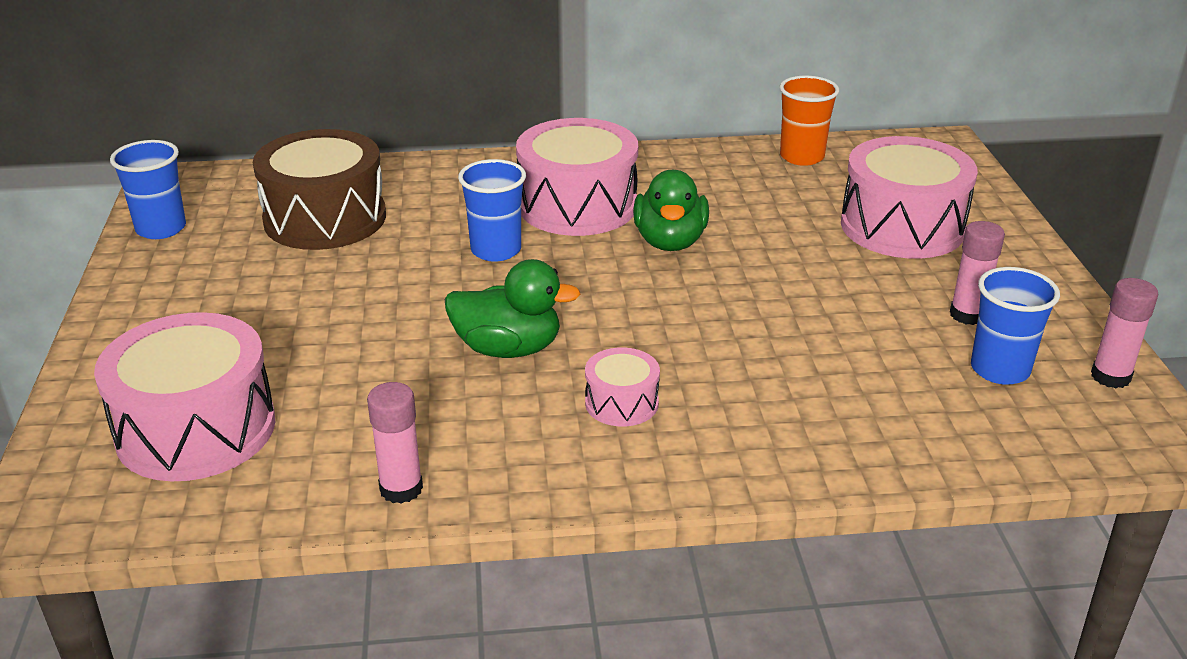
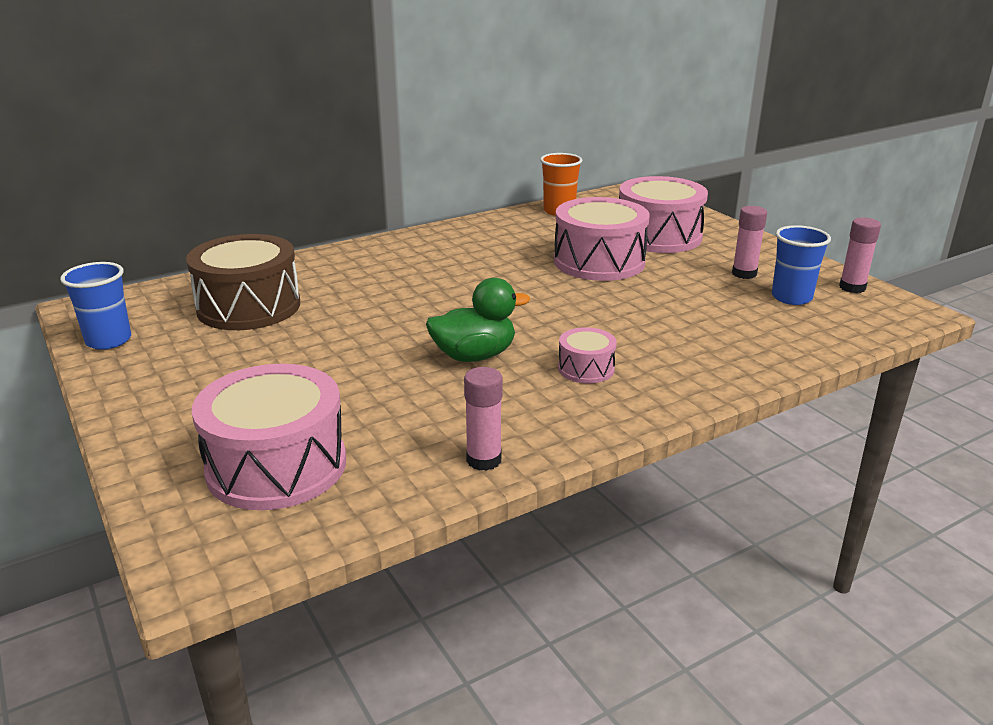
camera: 25 degrees left, 5 degrees down
(496, 250) = (404, 300): blue cup -> none
(577, 205) = (437, 263): pink drum -> pink drum (599, 262)
(670, 241) = (522, 272): green duck -> none

